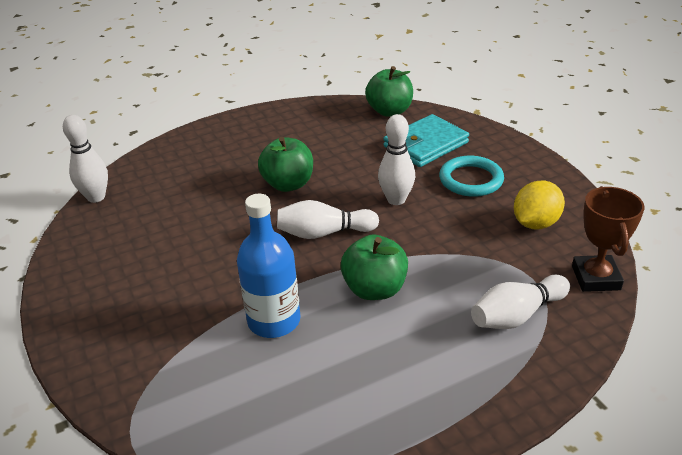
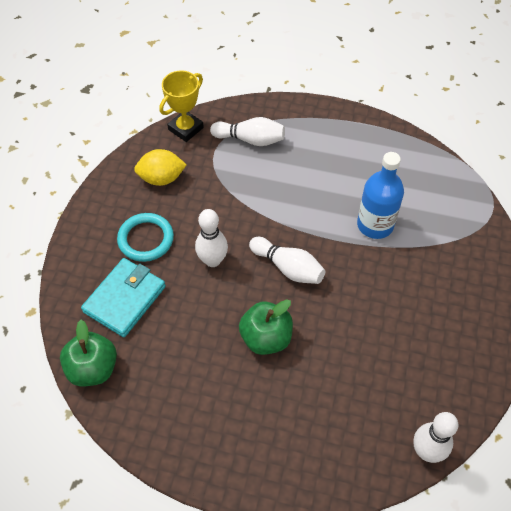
camera: 140 degrees left, 20 degrees up
(374, 289) = (301, 204): green apple -> none
(426, 145) = (124, 299): turquoise wallet -> turquoise wallet turned 60 degrees counterclockwise
(595, 278) = (185, 128): brown trophy -> yellow trophy

